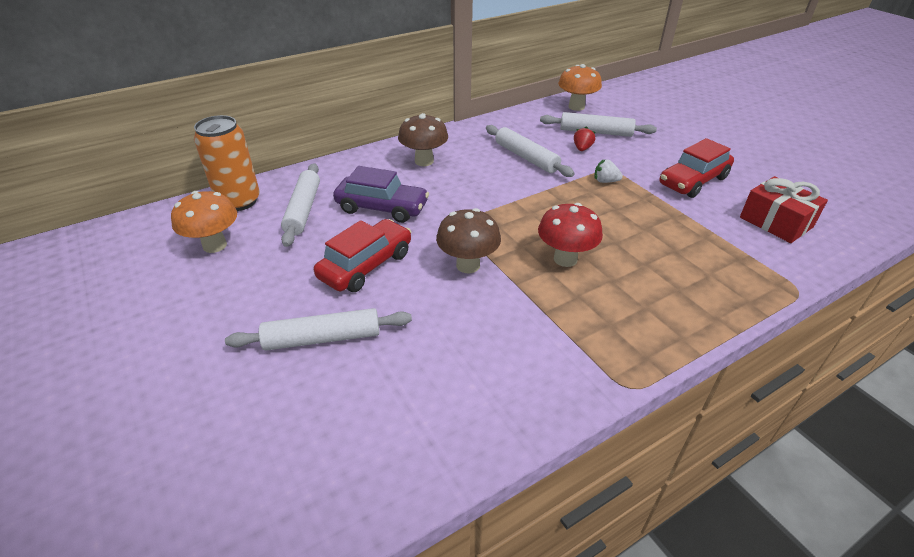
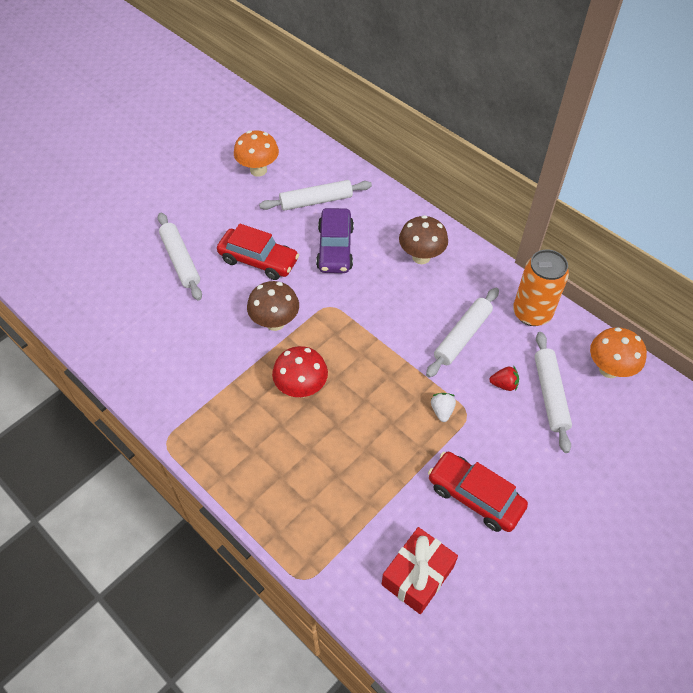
camera: 75 degrees right, 15 degrees up
(239, 201) = (315, 160): orange can -> orange can (532, 313)

